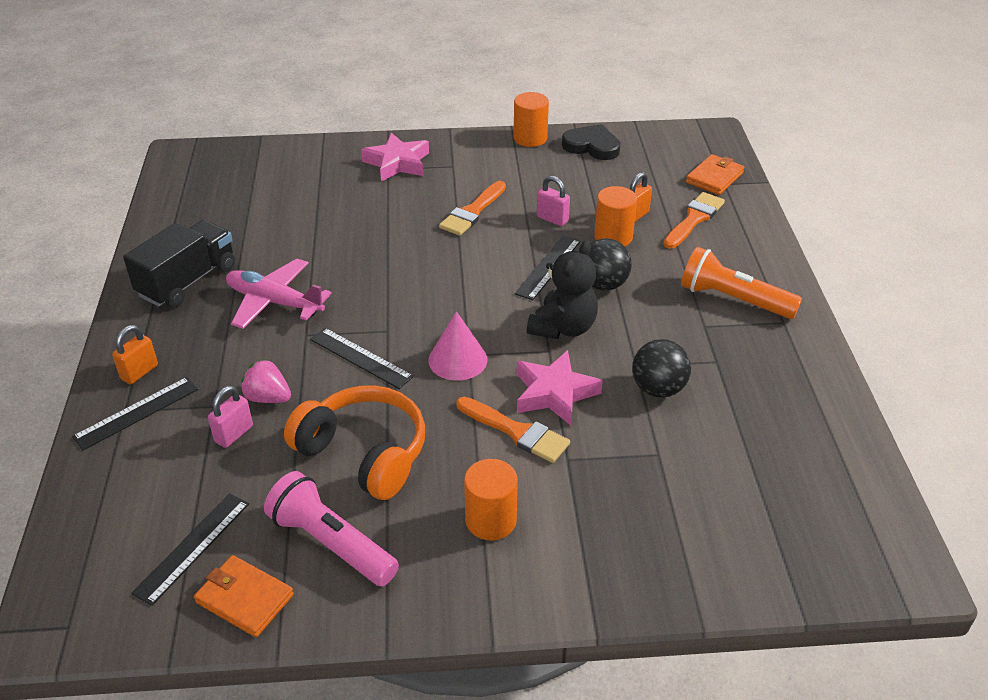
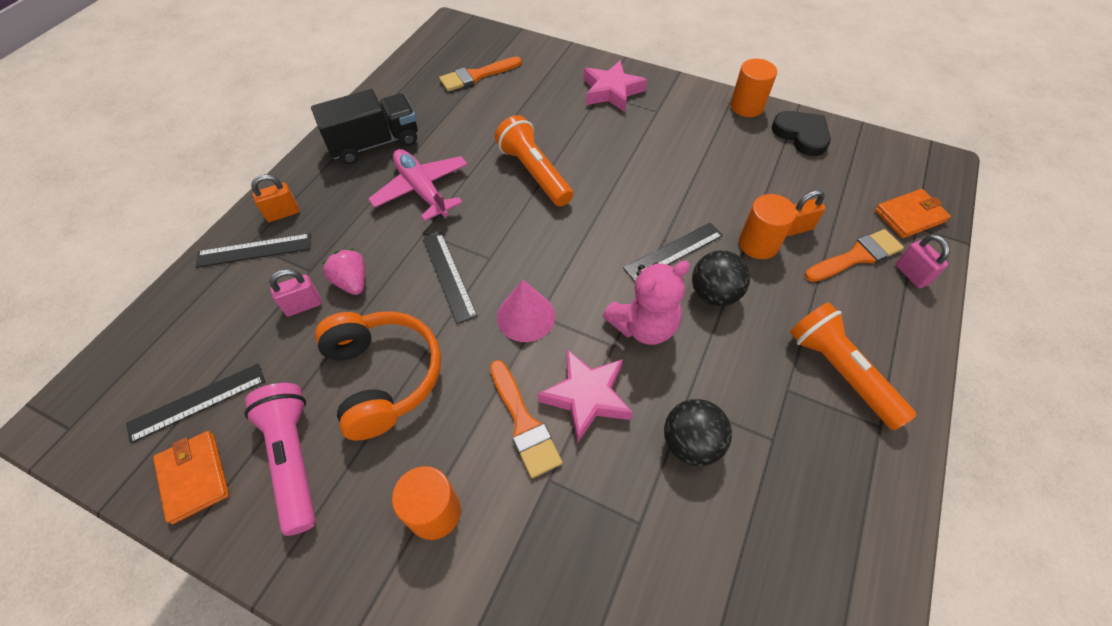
camera: 30 degrees right, 15 degrees up
(376, 251) = (534, 173): none -> orange flashlight
(472, 212) = (643, 165): orange brush -> orange brush (476, 76)
(552, 219) = (711, 200): pink padlock -> pink padlock (911, 274)
(563, 327) = (643, 326): black teddy bear -> pink teddy bear

